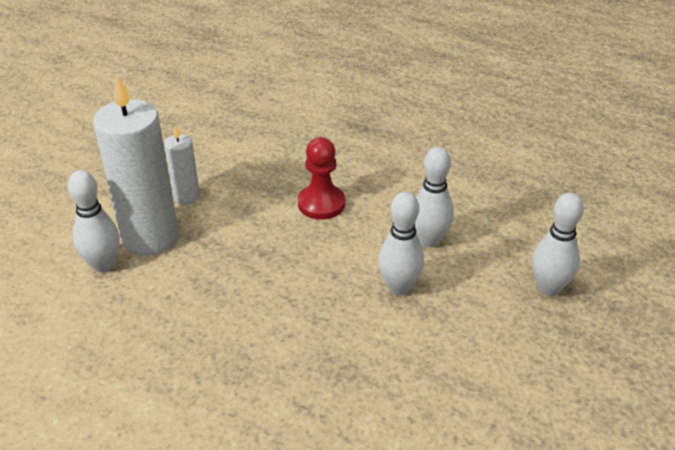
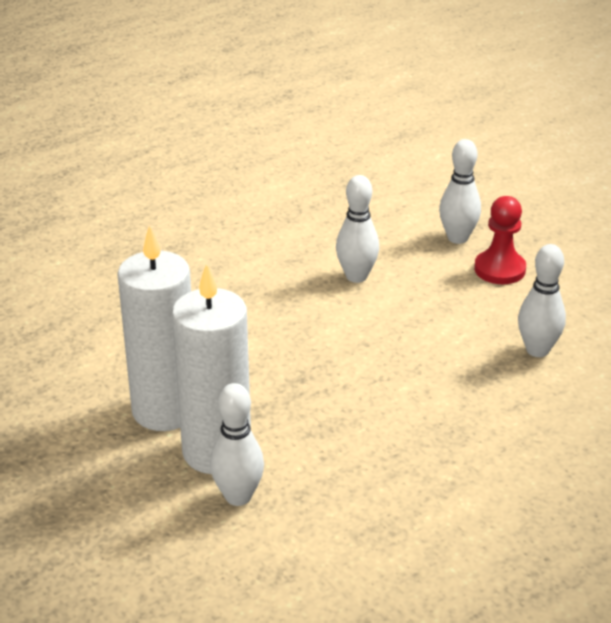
camera: 65 degrees left, 5 degrees down
(186, 196) = (165, 410): white candle -> white candle, size x2.03
(321, 204) = (254, 322): red pawn -> red pawn (499, 269)
(399, 287) = (406, 312): white bowling pin -> white bowling pin (537, 350)

